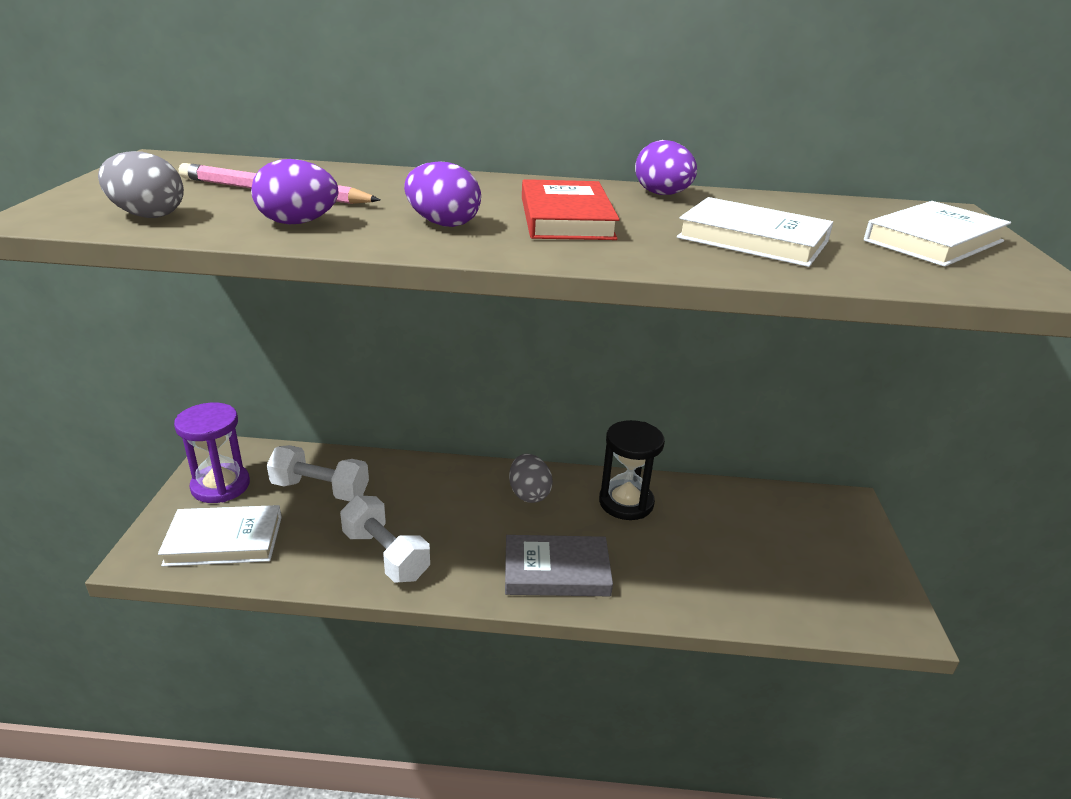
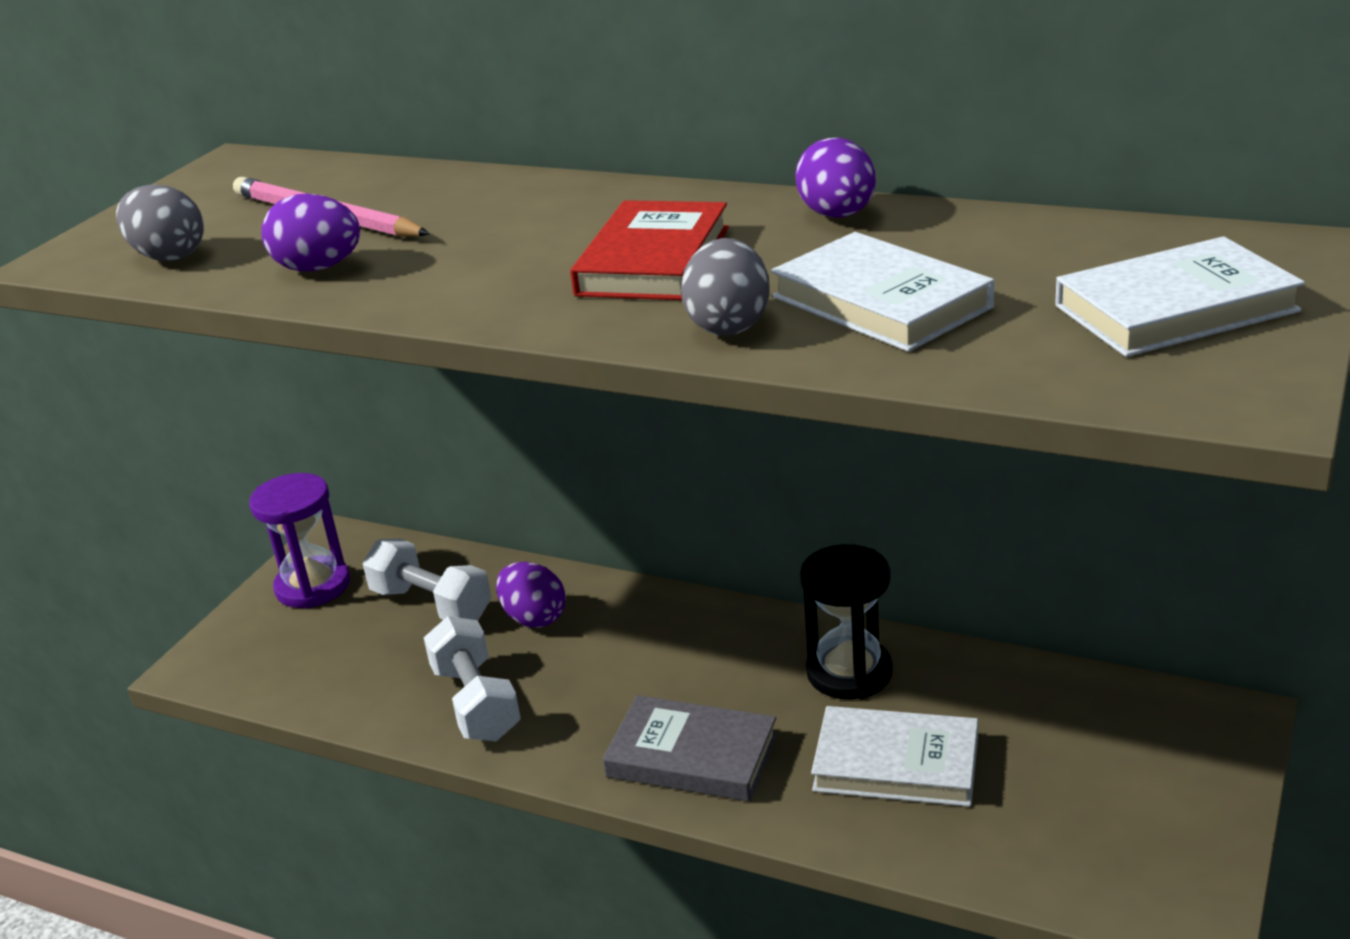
camera: 25 degrees right, 0 degrees up
(224, 540) = (291, 657): white book -> white book (896, 763)
(443, 224) = (486, 270): purple egg -> purple egg (534, 618)
(529, 494) = (710, 643): grey egg -> grey egg (728, 325)

